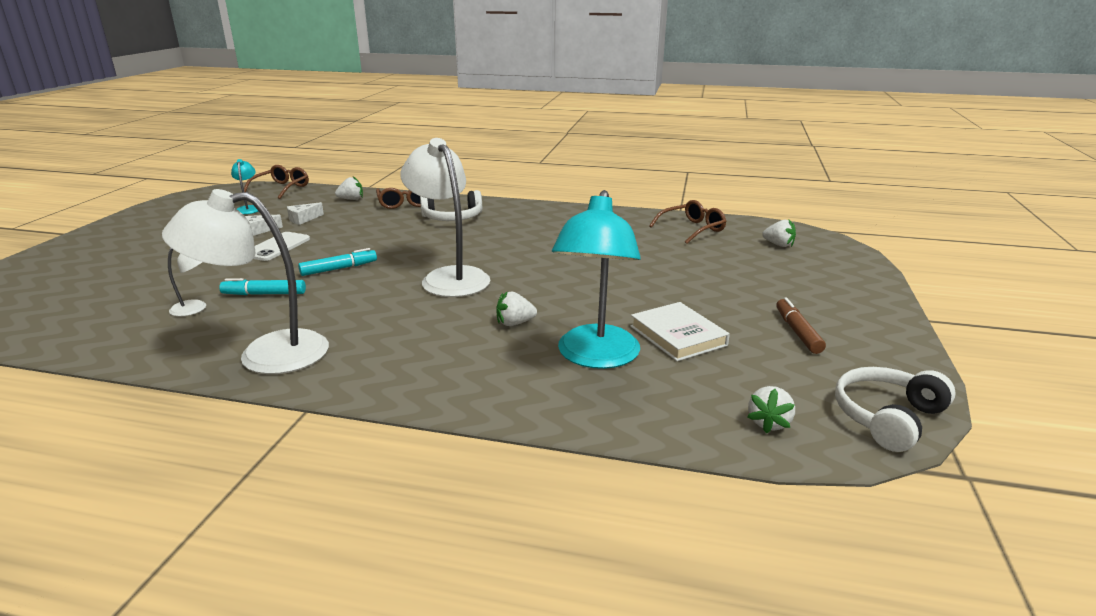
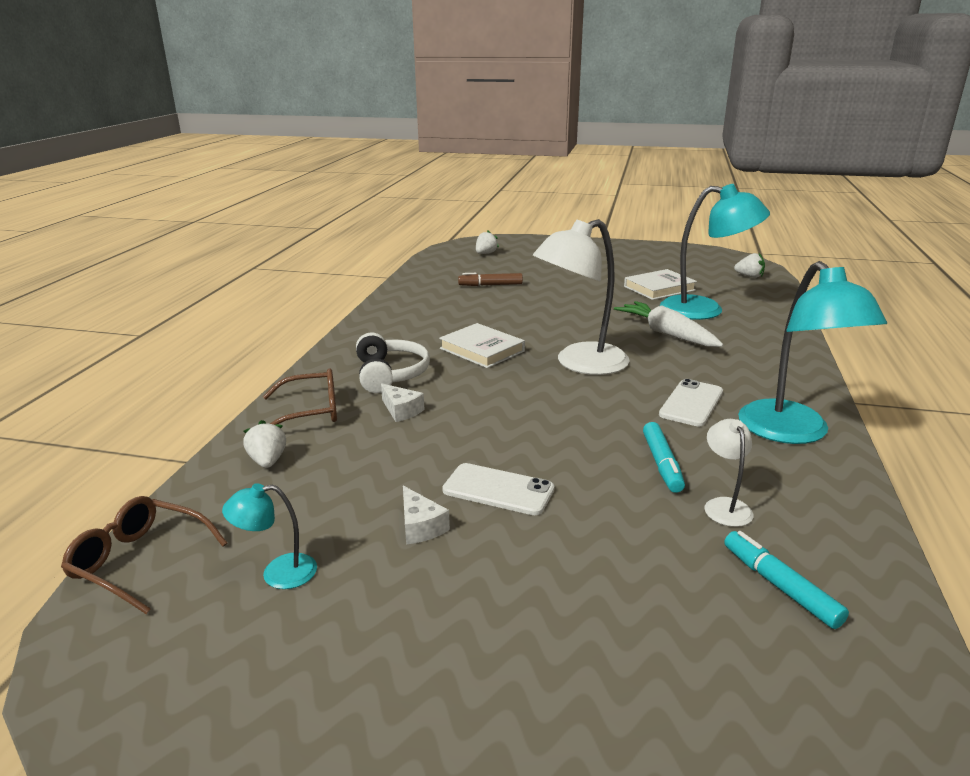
camera: 90 degrees left, 0 degrees up
(265, 354) = (792, 433): white lamp -> turquoise lamp
(303, 219) = (366, 491): white cheese -> white cheese (401, 410)
(339, 269) = (571, 426): turquoise marker -> turquoise marker (779, 586)
(348, 316) = (691, 403): none -> white phone
(490, 243) = (482, 350): none -> white book
(514, 323) = (667, 334): white strawberry -> white carrot
(692, 229) = (446, 274): brown glasses -> none
(797, 332) = (637, 262): brown marker -> brown marker (490, 285)
(888, 417) = (724, 256): white headphones -> none

